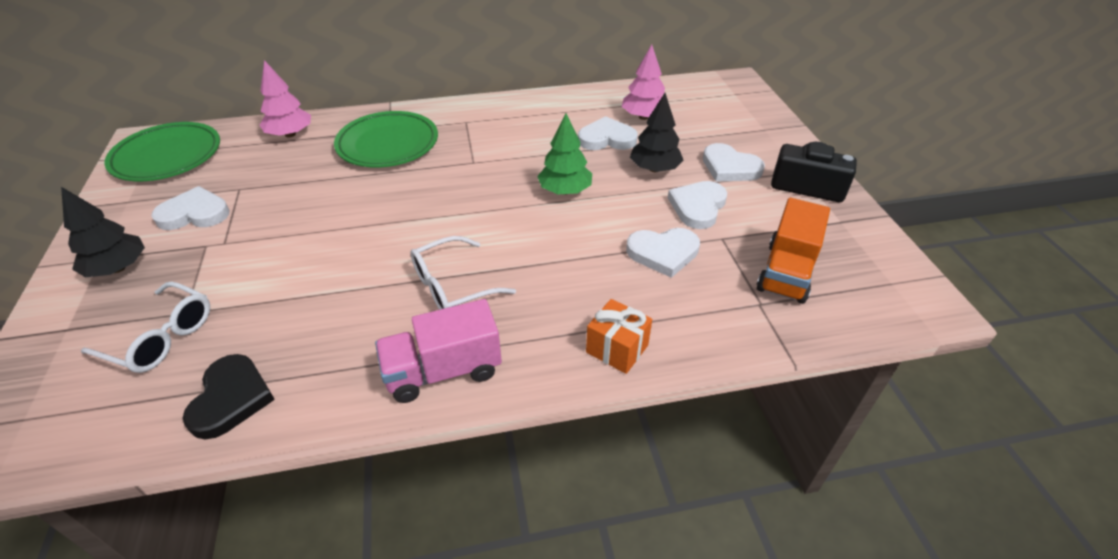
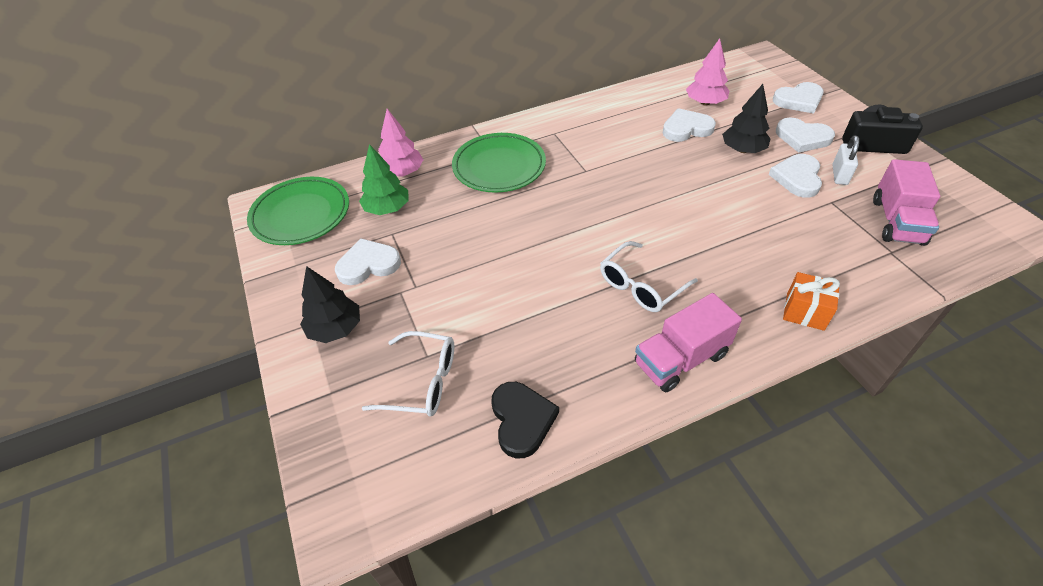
camera: 10 degrees left, 5 degrees up
(565, 190) = (680, 183): green tree -> green tree (387, 209)
(663, 253) = (793, 224): white heart -> white heart (799, 100)
(748, 212) = (839, 175): none -> white padlock
(786, 272) = (897, 221): orange truck -> pink truck

